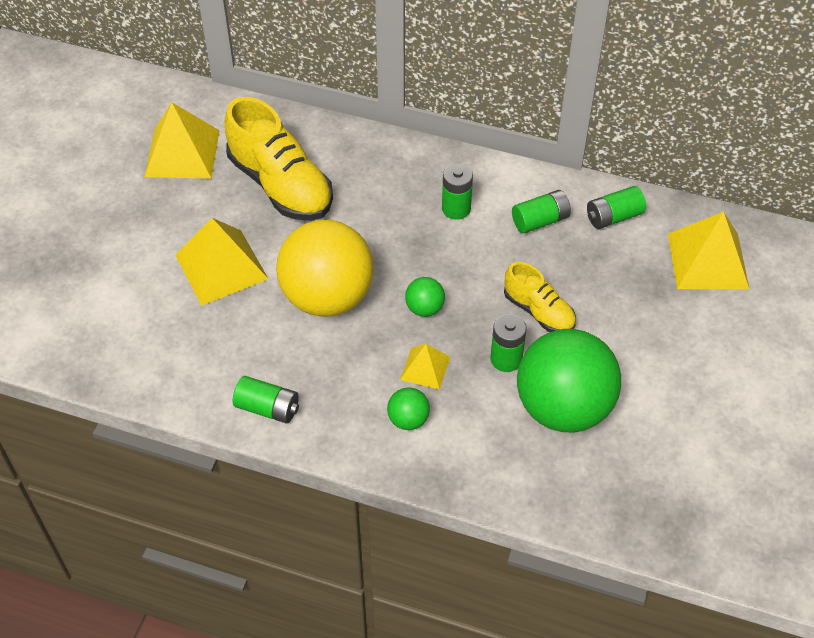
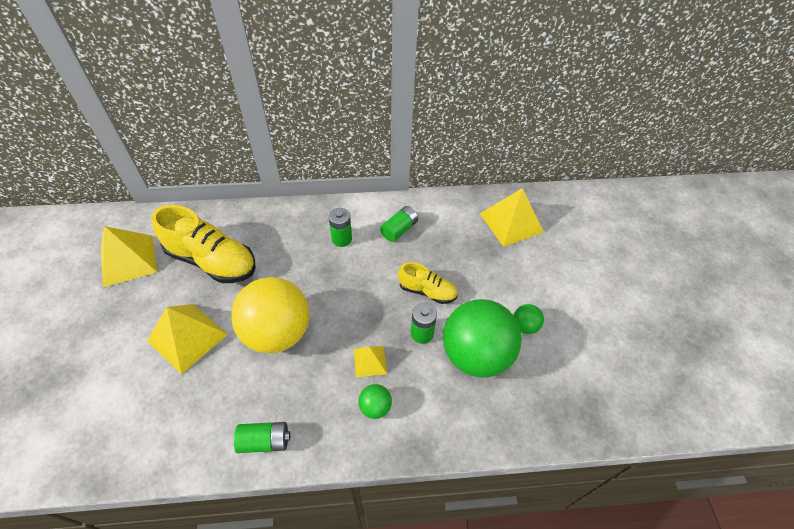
camera: 25 degrees left, 0 degrees up
(424, 308) = (350, 316): green ball -> green ball (525, 326)
(613, 217) = (442, 213): green battery -> none

